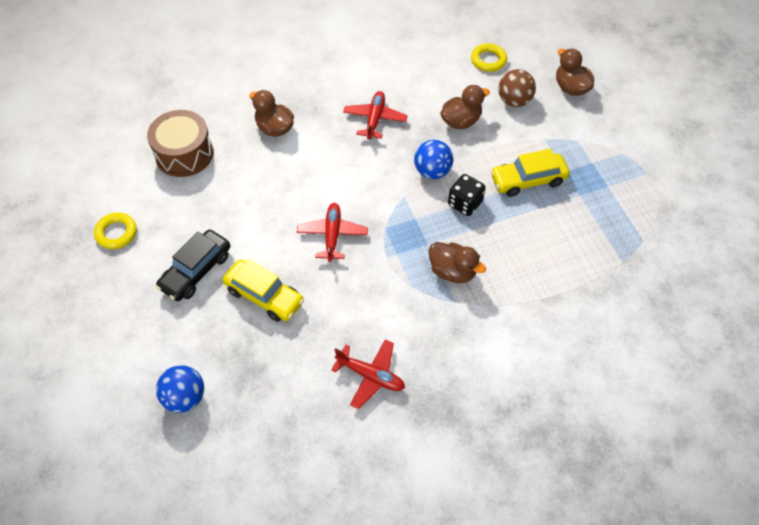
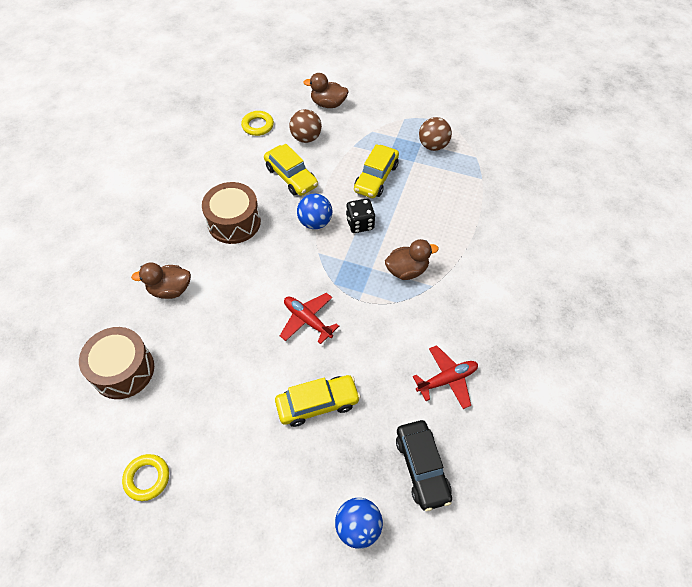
camera: 50 degrees left, 0 degrees up
(196, 271) = (247, 439): black car -> black car (422, 467)
(375, 119) = (234, 222): red plane -> brown drum
(461, 121) = (291, 177): brown duck -> yellow car
(616, 197) = (433, 146): none -> brown ball

